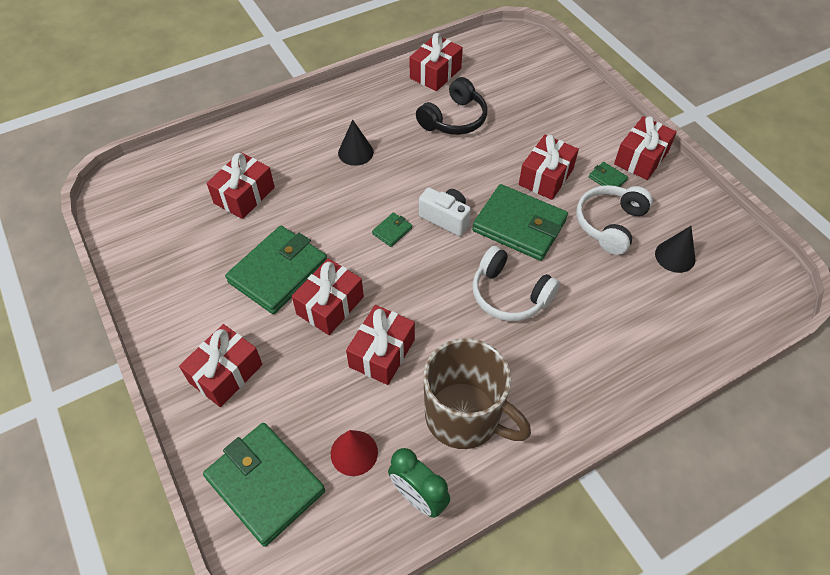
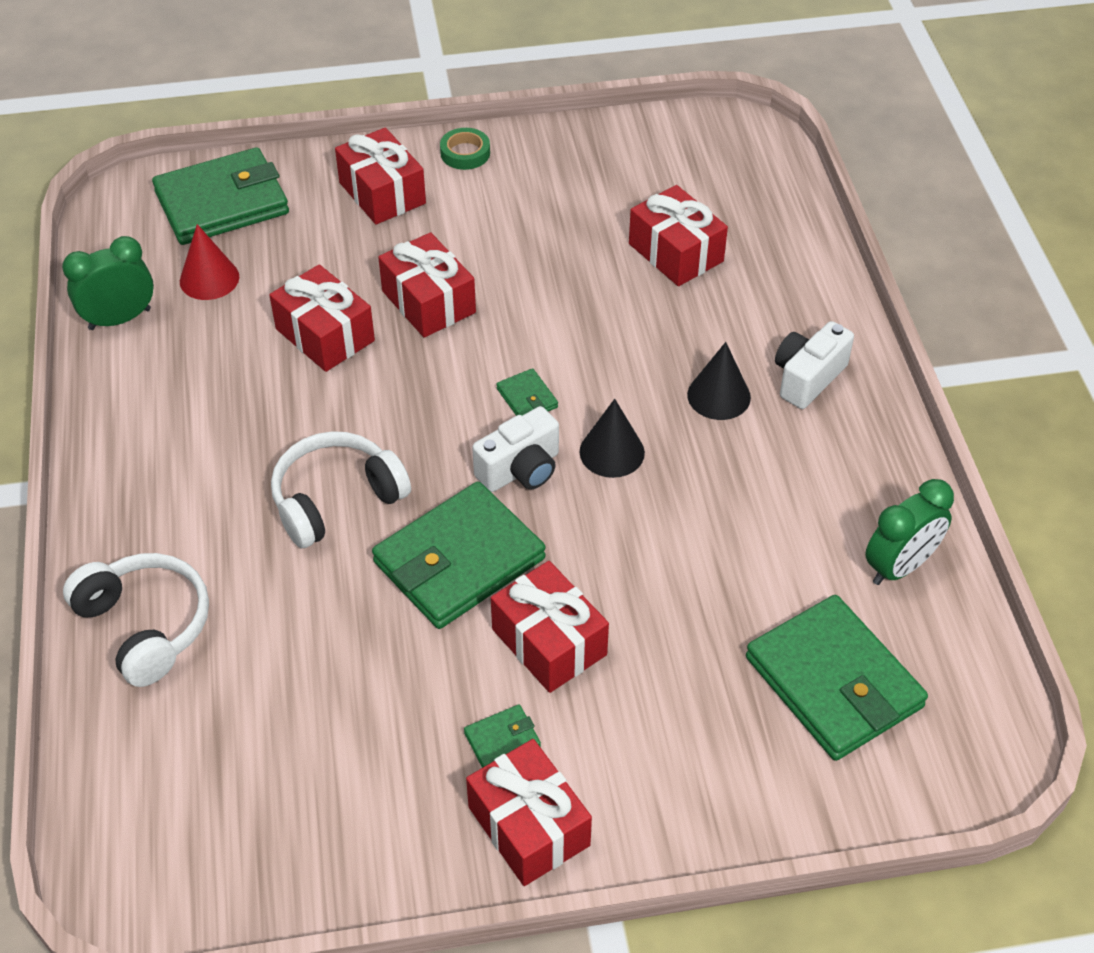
camera: 110 degrees right, 5 degrees down
(167, 336) = (465, 153): none -> green tape
(278, 272) = (512, 263): green wallet -> green wallet (833, 682)
(328, 122) = (807, 378): none -> white camera
(435, 73) = (899, 567): red gift -> green clock
(454, 119) = (754, 554): black headphones -> none
(464, 417) = (185, 388): brown mug -> none
(610, 224) = (397, 694): white headphones -> white headphones (145, 626)
(675, 256) = (281, 761): black cone -> black cone (612, 452)

